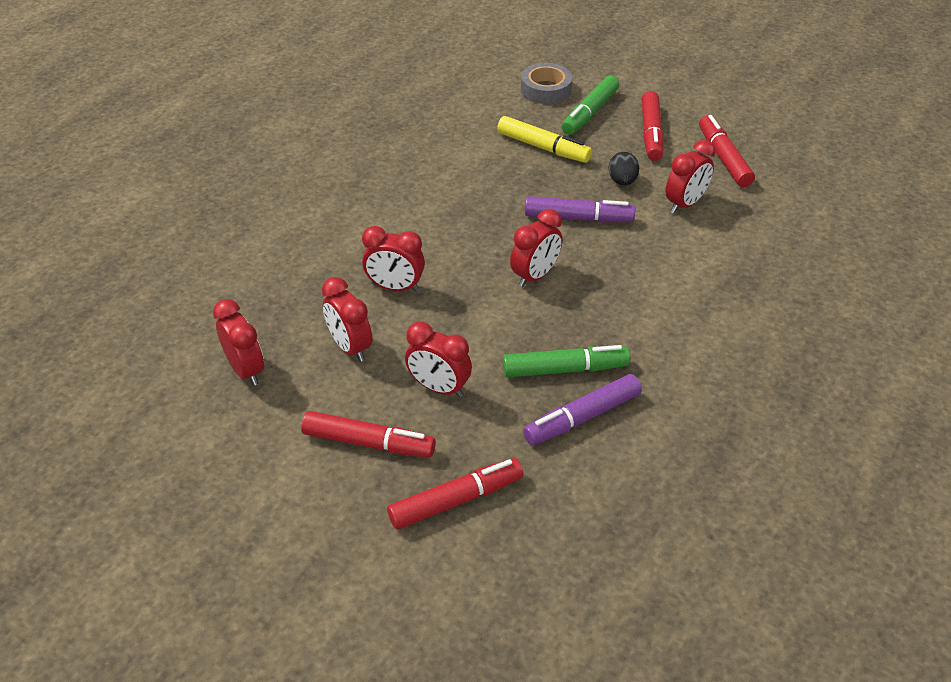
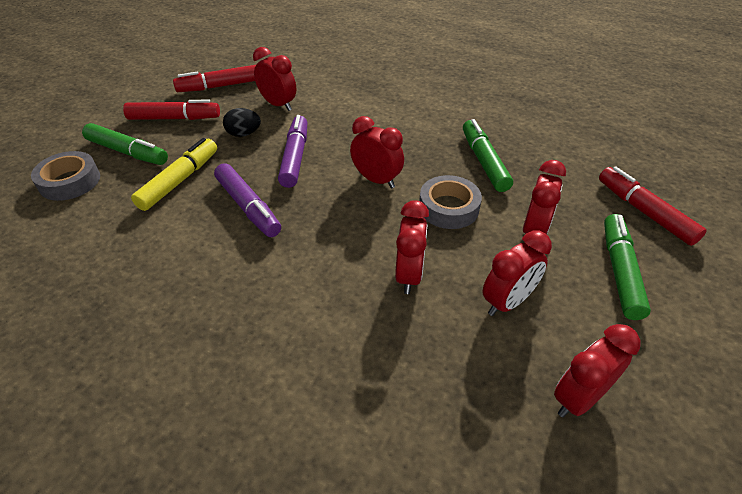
camera: 95 degrees left, 0 degrees up
(369, 443) = (620, 271): red marker -> green marker
(483, 326) = (448, 208): none -> grey tape
(582, 417) = (529, 153): purple marker -> purple marker (248, 207)

